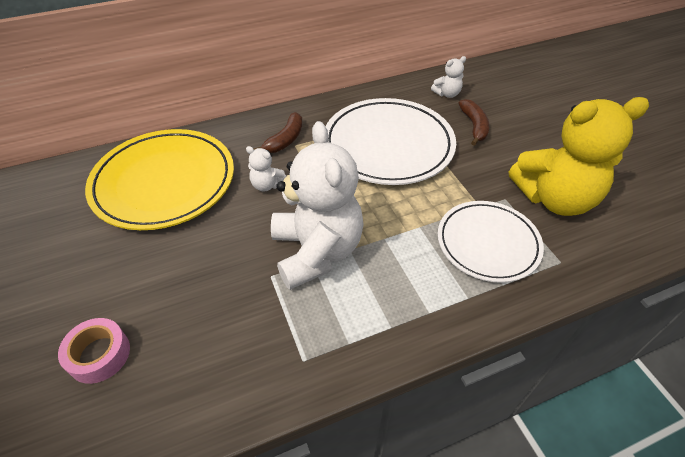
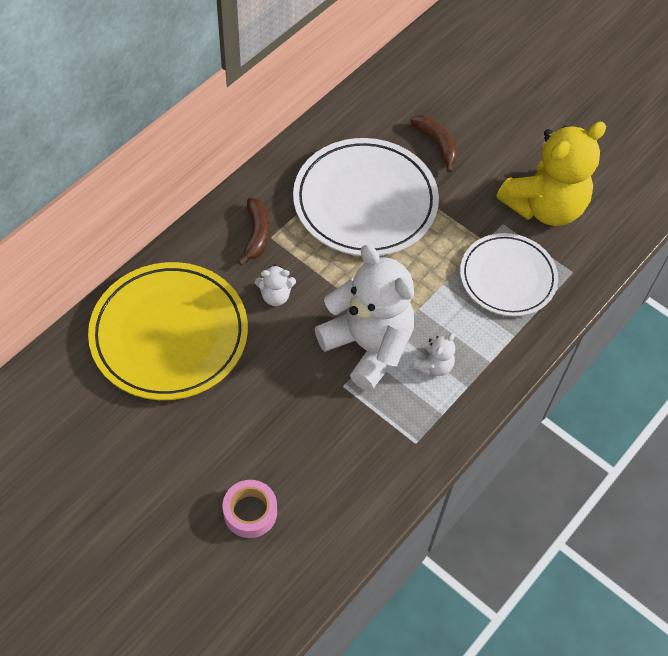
camera: 30 degrees left, 10 degrees up
(447, 94) = (389, 108): white teddy bear -> white teddy bear (434, 366)

